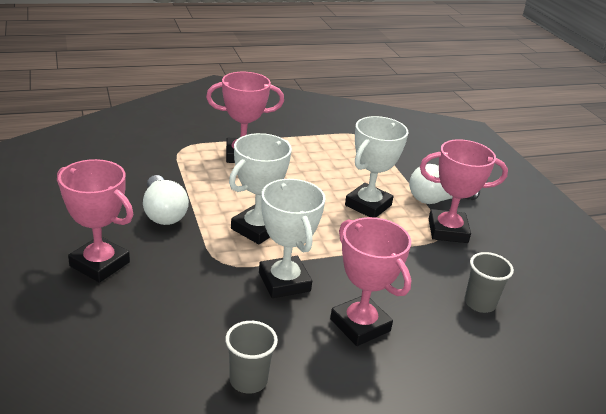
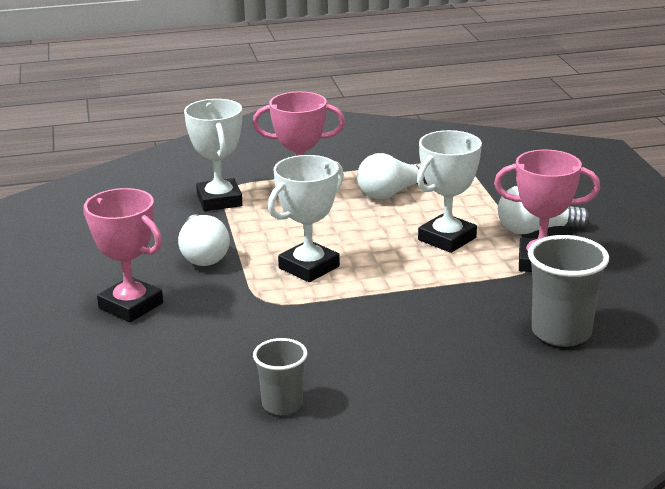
camera: 10 degrees right, 5 degrees down
(284, 282) = (334, 317): white trophy -> white trophy (219, 200)
(316, 160) = (392, 193): none -> white light bulb
(360, 325) = (414, 355): pink trophy -> none
(479, 303) = (561, 333): grey cup -> grey cup, size x1.58

